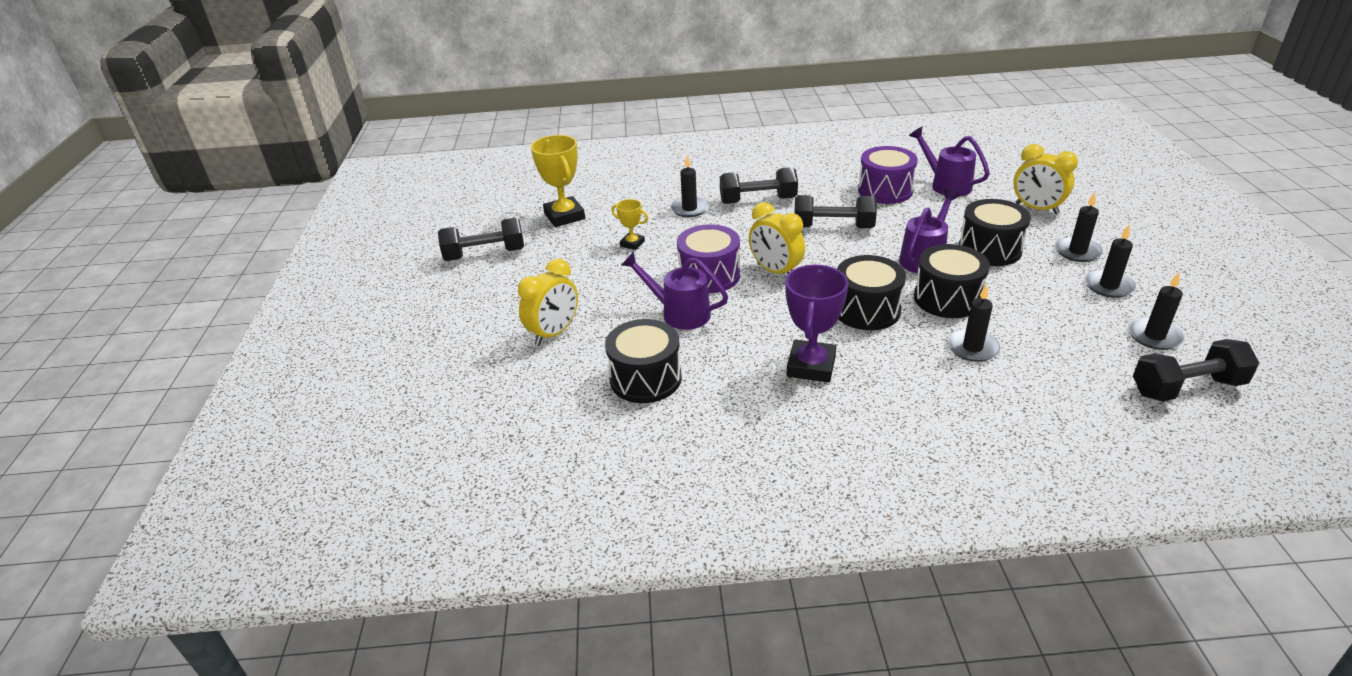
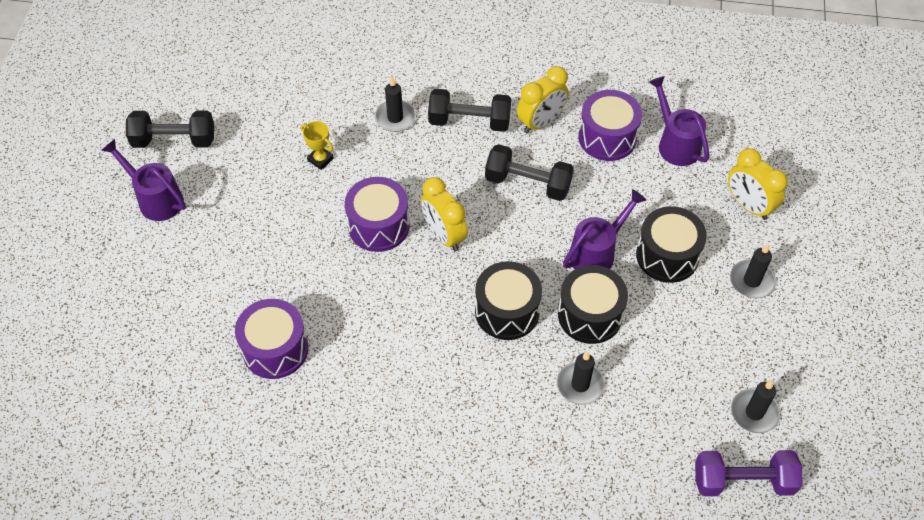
camera: 10 degrees right, 20 degrees up
(554, 333) = (211, 270): yellow clock -> yellow clock (541, 122)
(564, 216) = (266, 99): yellow trophy -> none
(645, 379) = (275, 349): black drum -> purple drum
(679, 313) = (332, 272): purple watering can -> purple watering can (156, 199)
(811, 366) = (425, 371): purple trophy -> none
(1108, 286) = (753, 337): black candle -> none
(1186, 387) = (743, 481): black dumbbell -> purple dumbbell

